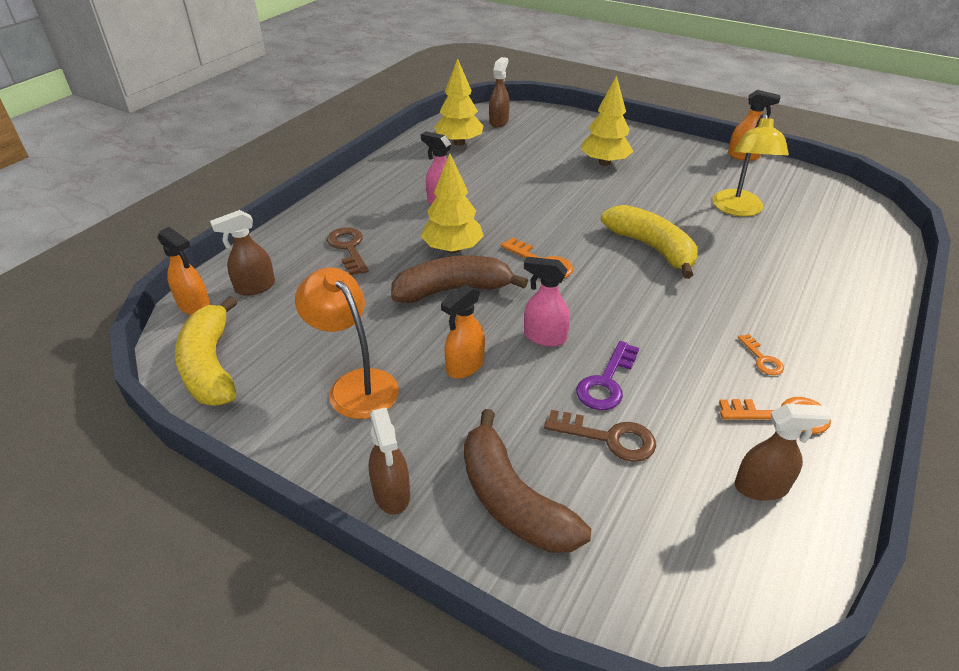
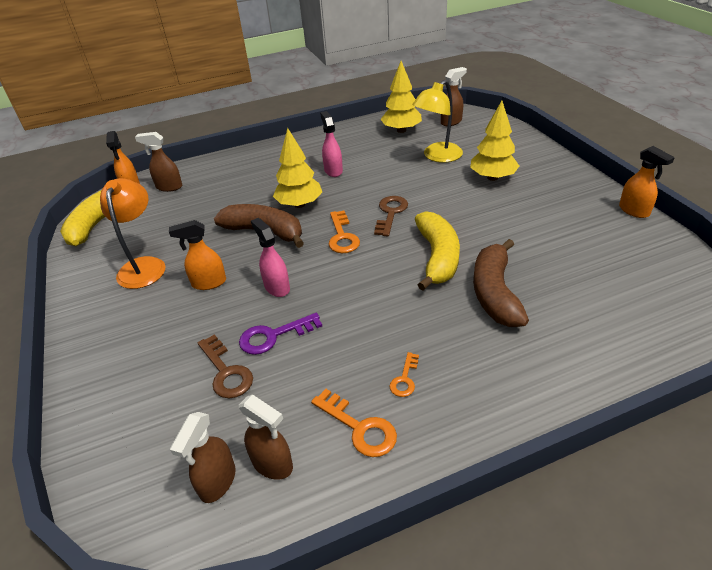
camera: 40 degrees right, 0 degrees up
(348, 248) = (243, 181): brown key -> brown key (390, 213)
(392, 494) = (83, 336): brown spray bottle -> brown spray bottle (217, 482)
(512, 500) = (128, 375): brown banana -> brown banana (495, 293)
(738, 209) = (559, 255): yellow lamp -> yellow lamp (437, 156)

